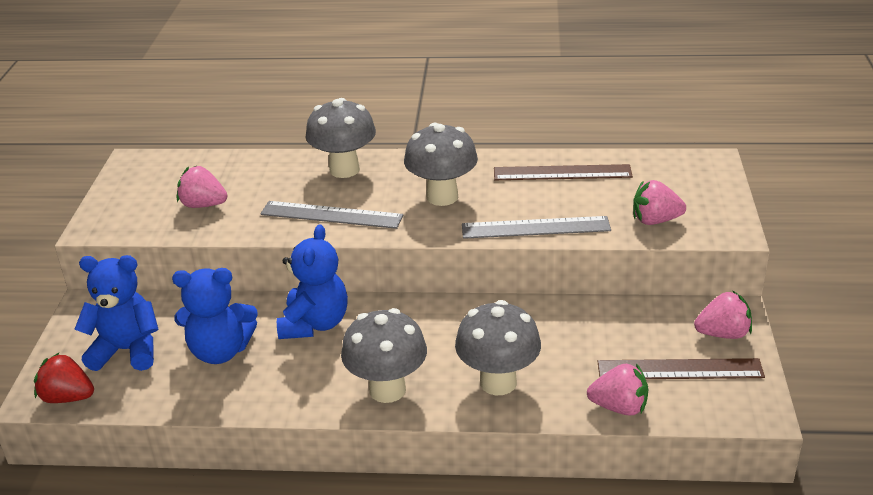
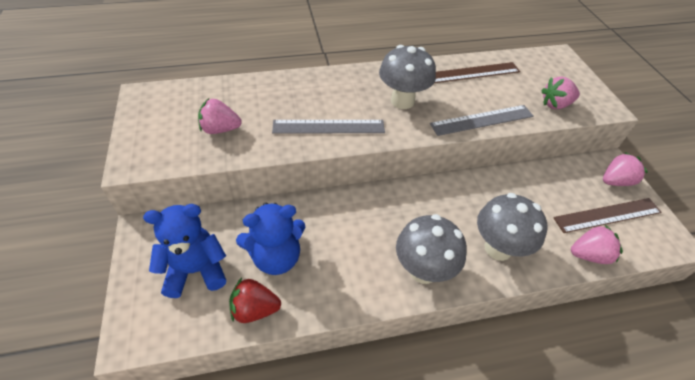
camera: 20 degrees left, 15 degrees up
(68, 397) = (159, 332): red strawberry -> red strawberry (255, 309)
(315, 324) = (339, 218): blue teddy bear -> none
(344, 169) = (318, 85): grey mushroom -> none

